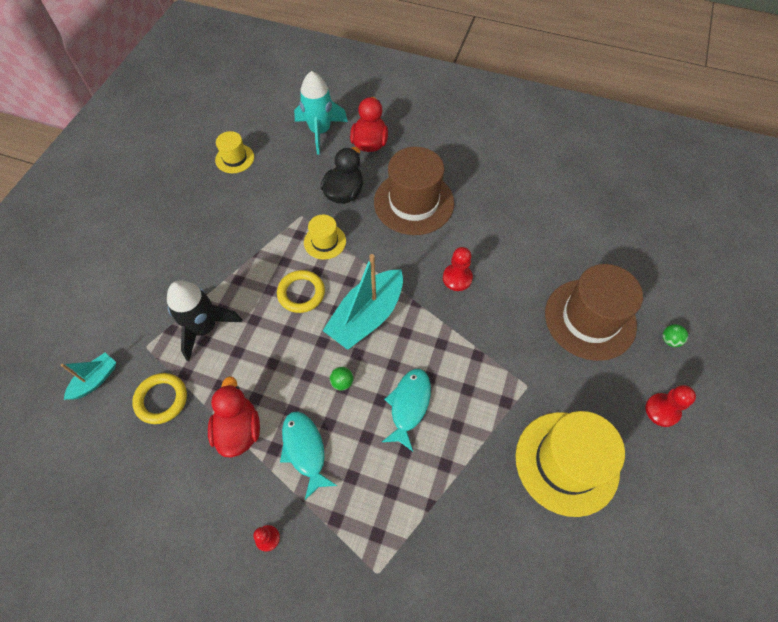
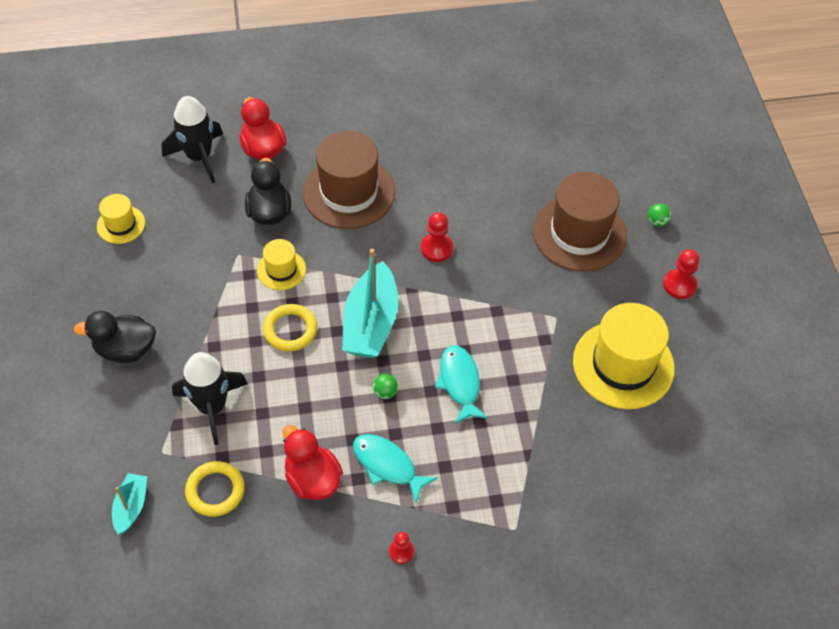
camera: 30 degrees left, 5 degrees down
(175, 253) = (125, 349): none -> black duck
(320, 131) = (199, 157): turquoise rocket -> black rocket

